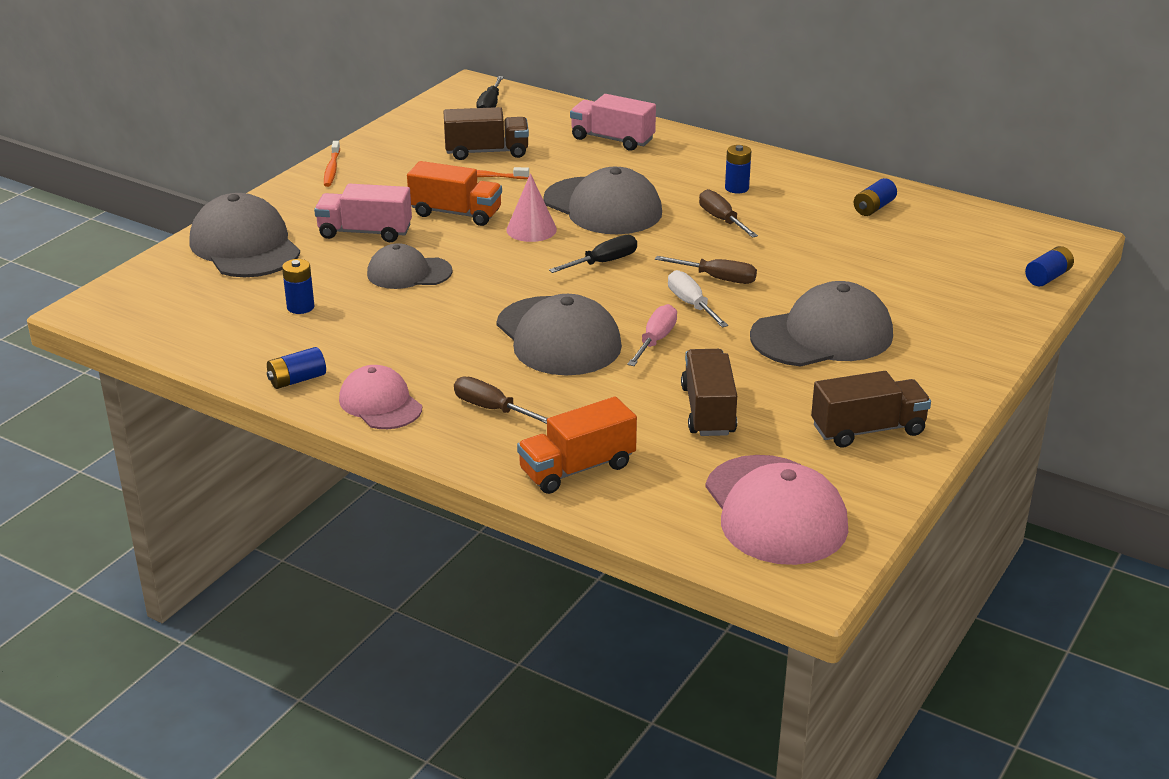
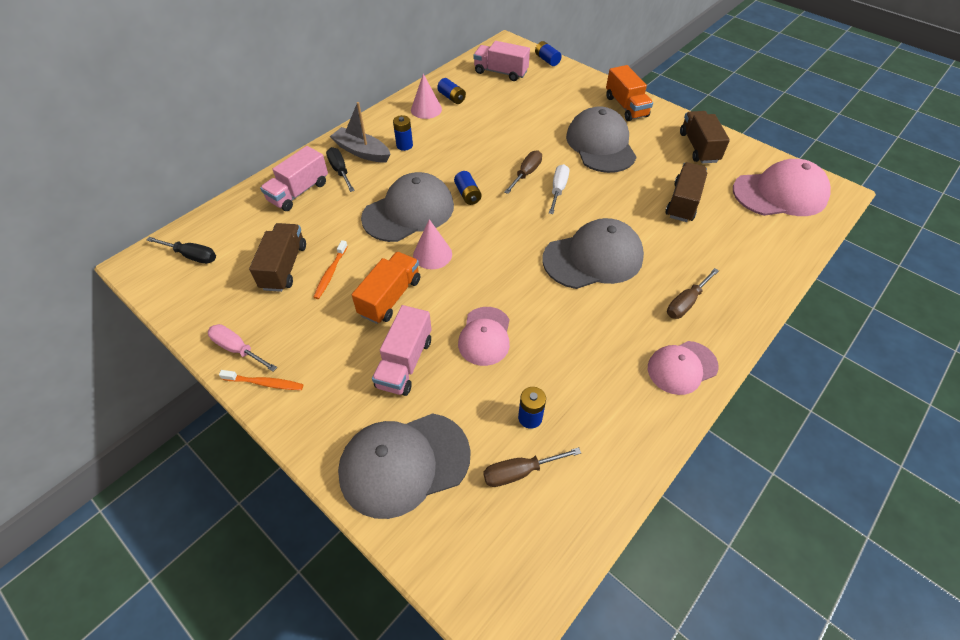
camera: 80 degrees left, 20 degrees up
(297, 380) = (649, 423): blue battery -> blue battery (468, 194)
(409, 273) = (485, 336): grey cap -> pink cap
(577, 468) = (751, 268): orange truck -> orange truck (626, 107)
(603, 262) = (493, 222): black screwdriver -> black screwdriver (340, 171)
(655, 341) = (601, 212): pink screwdriver -> pink screwdriver (238, 349)
(691, 305) = (558, 190): white screwdriver -> white screwdriver turned 120 degrees clockwise
(708, 163) = (362, 152): none -> grey boat
(708, 411) = (683, 202): brown truck -> brown truck turned 105 degrees clockwise
(722, 220) = (448, 159): brown screwdriver -> brown screwdriver (520, 472)
(831, 193) = (426, 109): none -> pink cone
(975, 239) = (500, 72): none -> pink truck

